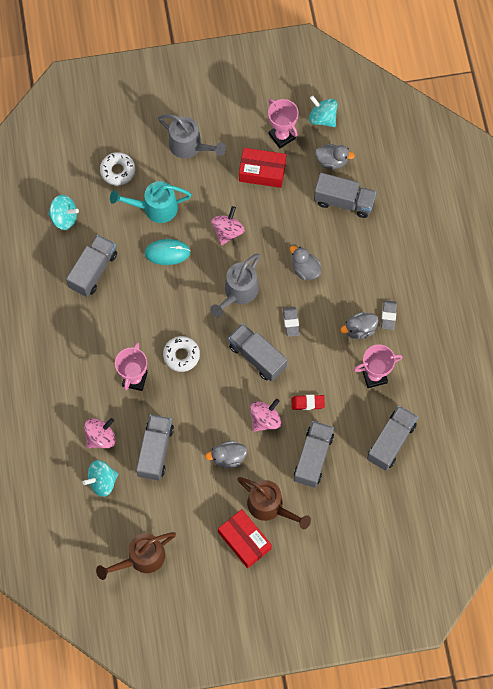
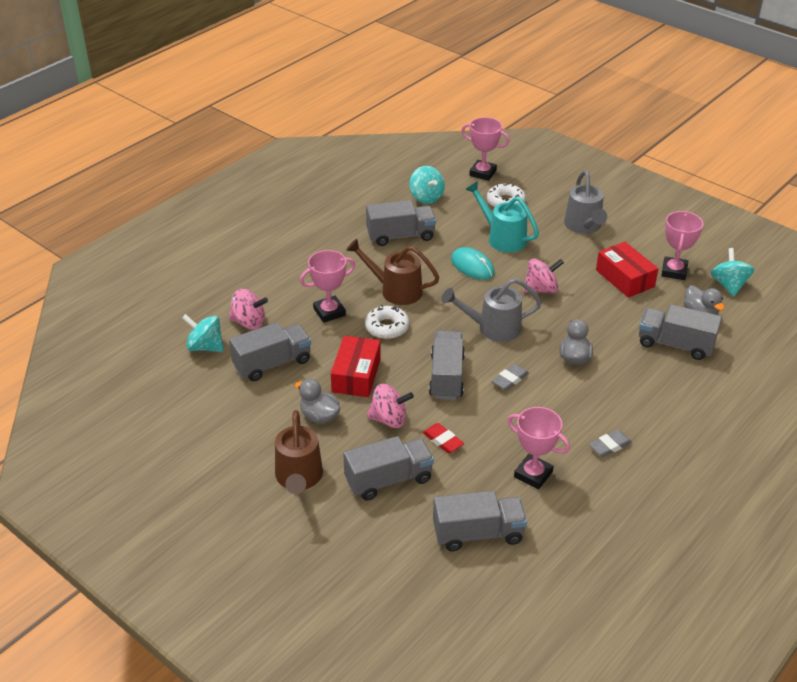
camera: 50 degrees right, 30 degrees down
(70, 156) = (483, 173): none -> pink trophy
(141, 558) = (149, 415): brown watering can -> brown watering can (395, 290)
(244, 540) = (241, 481): red box -> red box (356, 375)
(343, 201) = (675, 344): grey truck -> grey truck turned 135 degrees clockwise
(359, 329) = (567, 432): grey duck -> none

